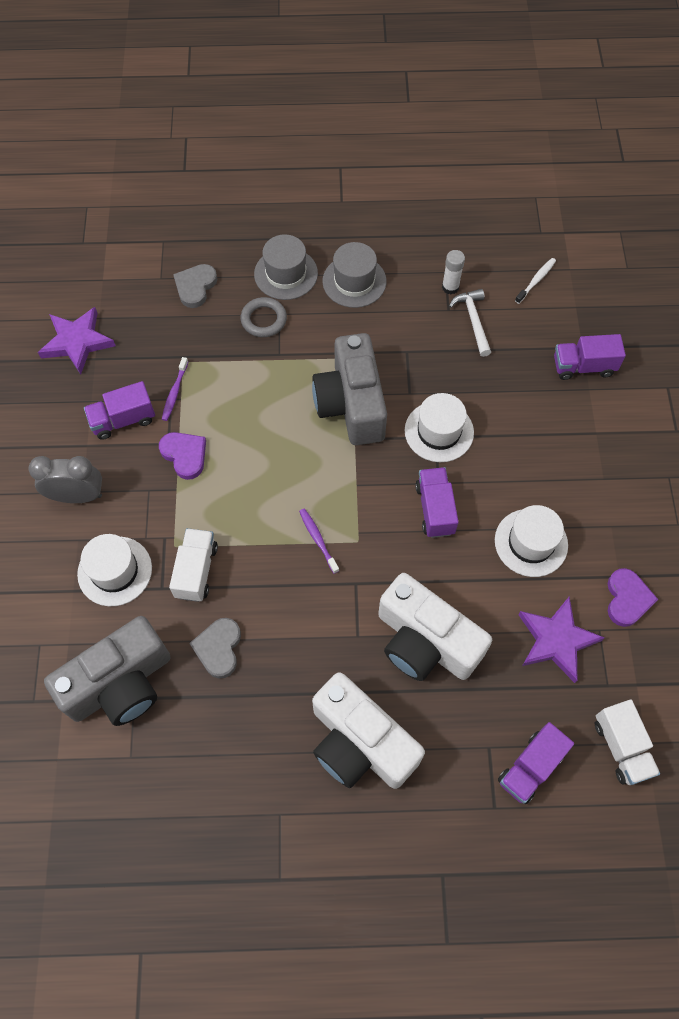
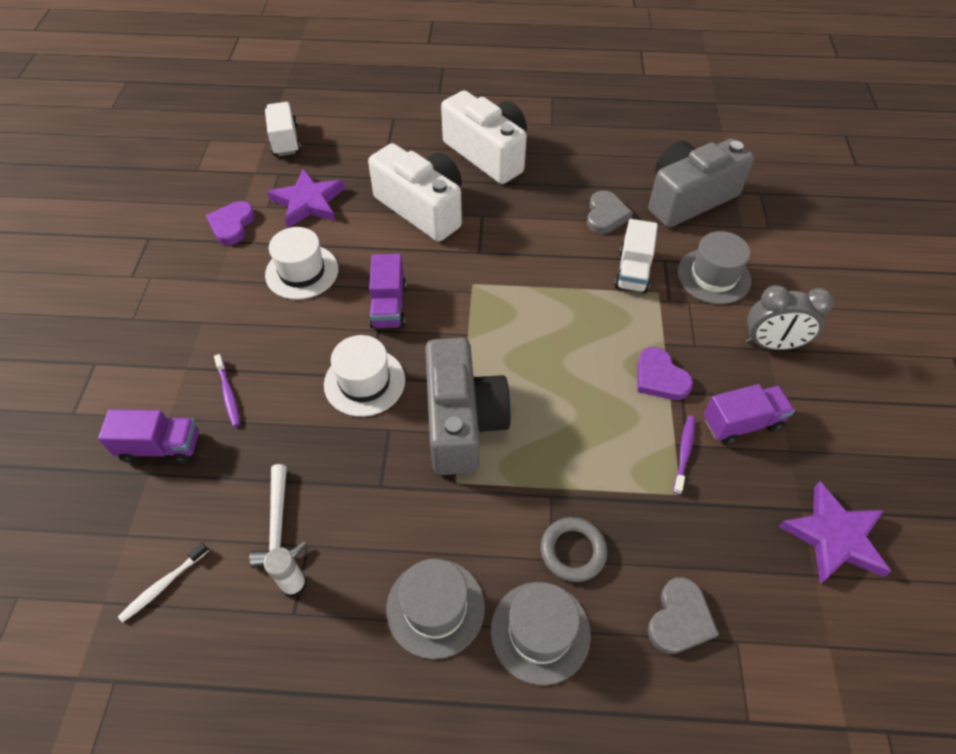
camera: 175 degrees left, 10 degrees down
(115, 571) = (713, 276): white hat -> grey hat
(318, 539) = (512, 288): purple toothbrush -> purple toothbrush (228, 394)
(530, 767) = (359, 135): purple truck -> none

